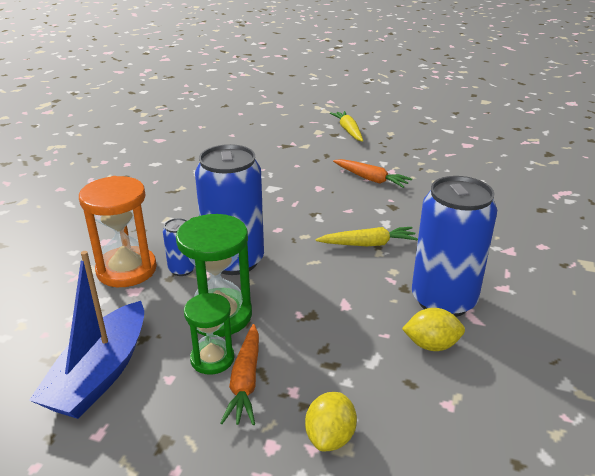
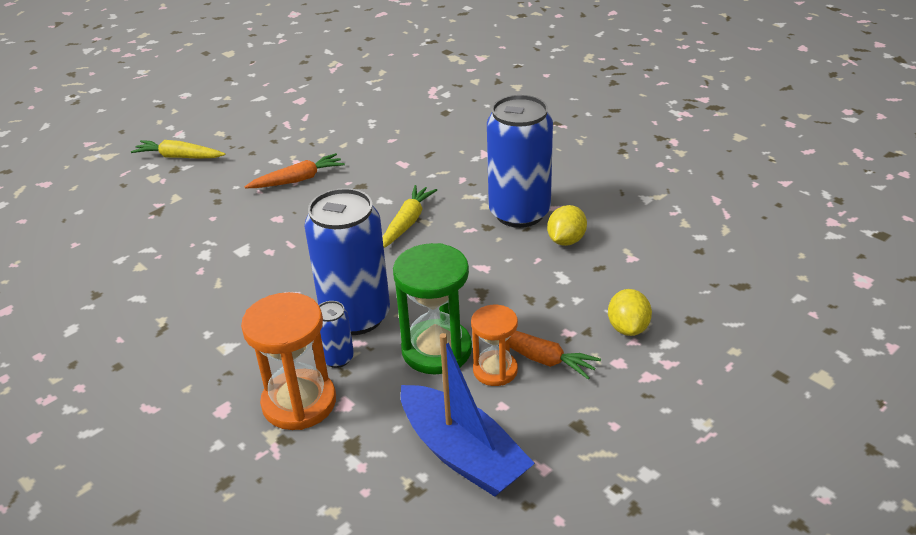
camera: 60 degrees left, 5 degrees up
(212, 359) = (495, 370): green hourglass -> orange hourglass
(330, 437) = (628, 328): yellow lemon -> yellow lemon turned 45 degrees clockwise

